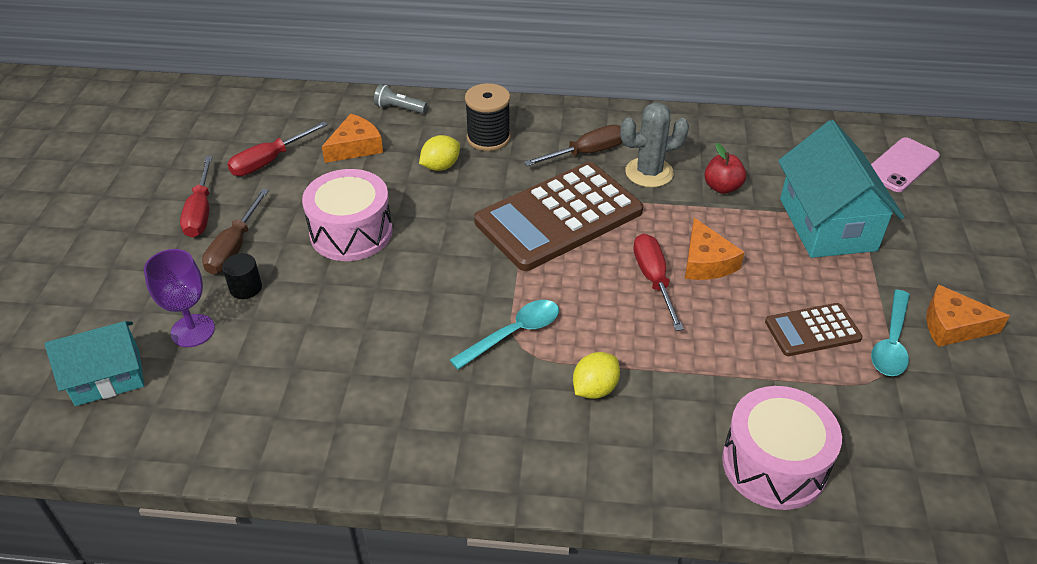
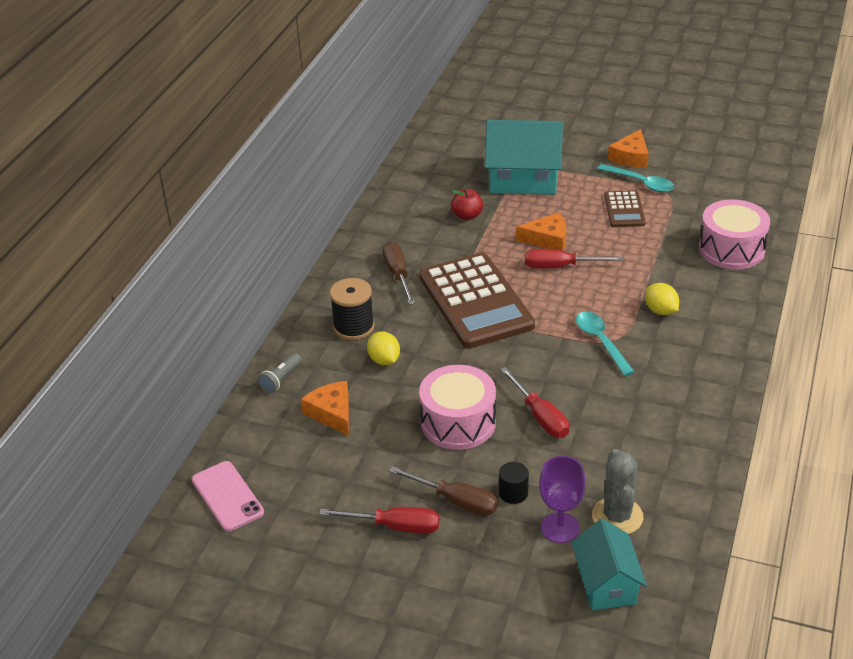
camera: 75 degrees left, 5 degrees down
(269, 161) = (330, 475): red screwdriver -> red screwdriver (540, 416)
(649, 172) = (436, 247): grey cactus -> grey cactus (617, 516)
(901, 165) = (470, 134): pink phone -> pink phone (227, 496)

